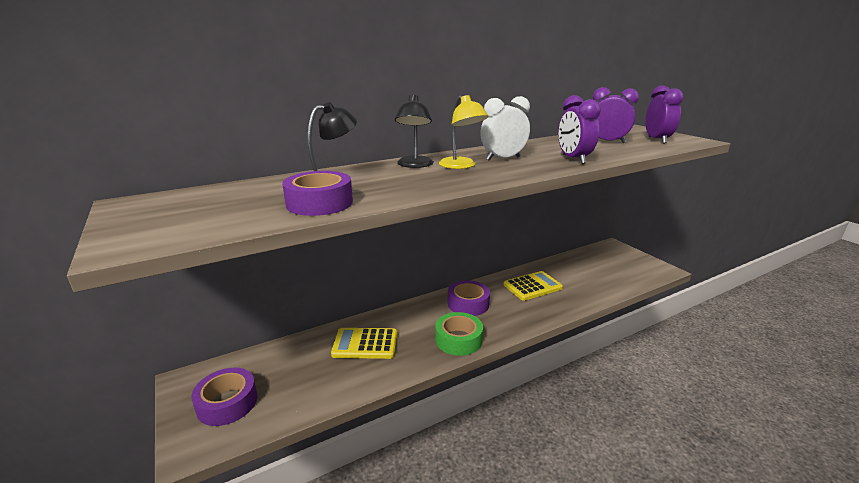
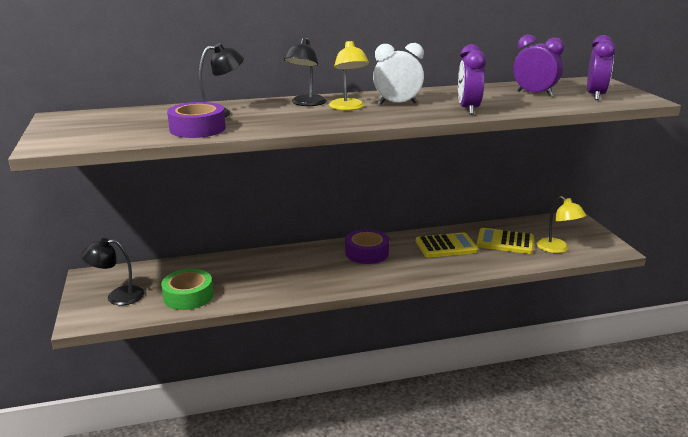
camera: 15 degrees right, 0 degrees up
(227, 403) = (117, 296): purple tape -> black lamp
(365, 344) = (249, 272): yellow calculator -> yellow calculator (505, 242)
(458, 339) = (338, 281): green tape -> green tape (188, 296)
(622, 276) = (557, 249): none -> yellow lamp

